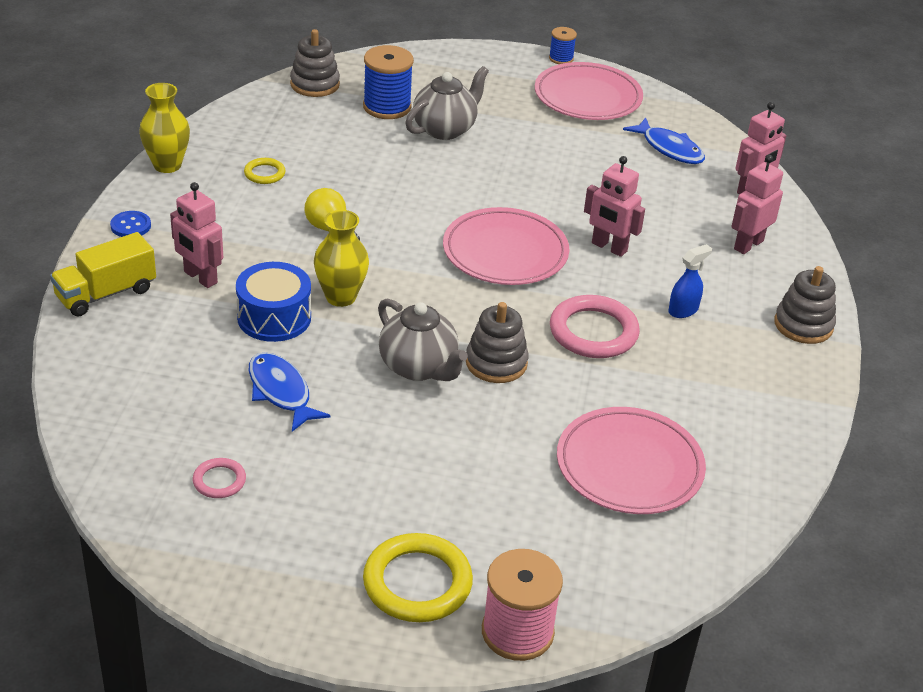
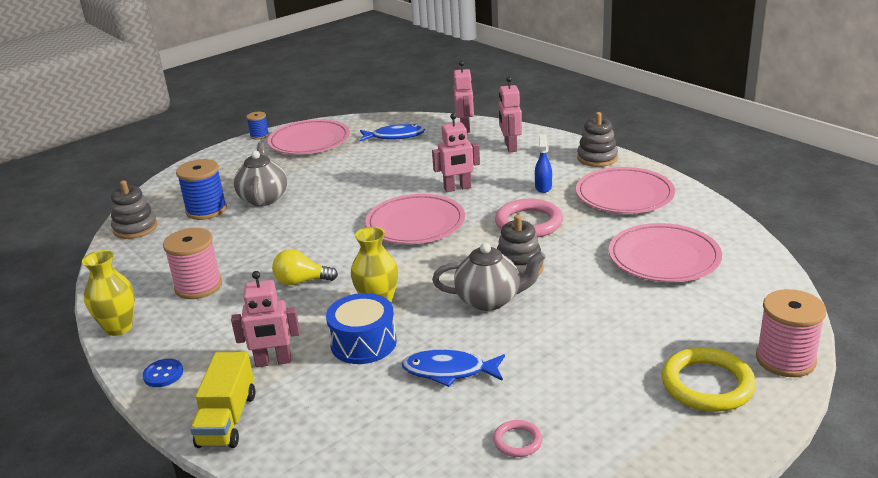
camera: 45 degrees left, 10 degrees down
(264, 173) = (198, 286): yellow ring -> pink spool
(737, 382) = (624, 195): none -> pink plate

